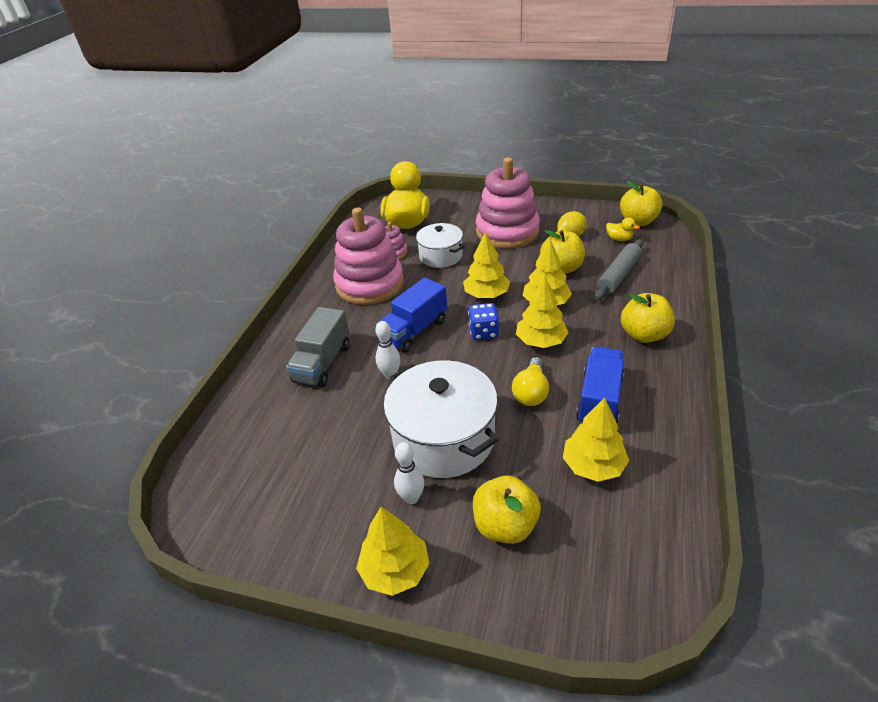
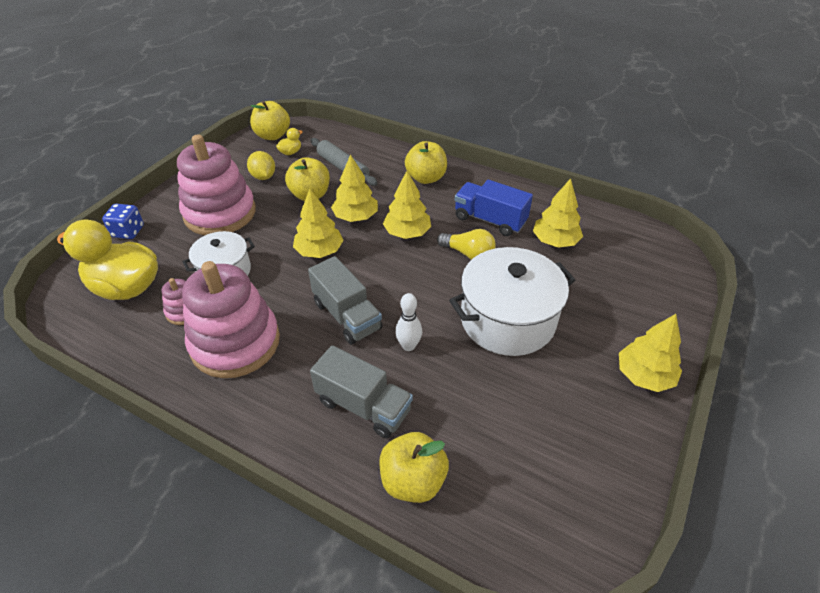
camera: 80 degrees left, 5 degrees up
(411, 498) = (571, 353): white bowling pin -> none
(414, 331) = (347, 316): blue truck -> grey truck
(483, 332) = (376, 265): blue dice -> blue dice (128, 231)
(505, 525) = (605, 300): yellow apple -> yellow apple (413, 480)

